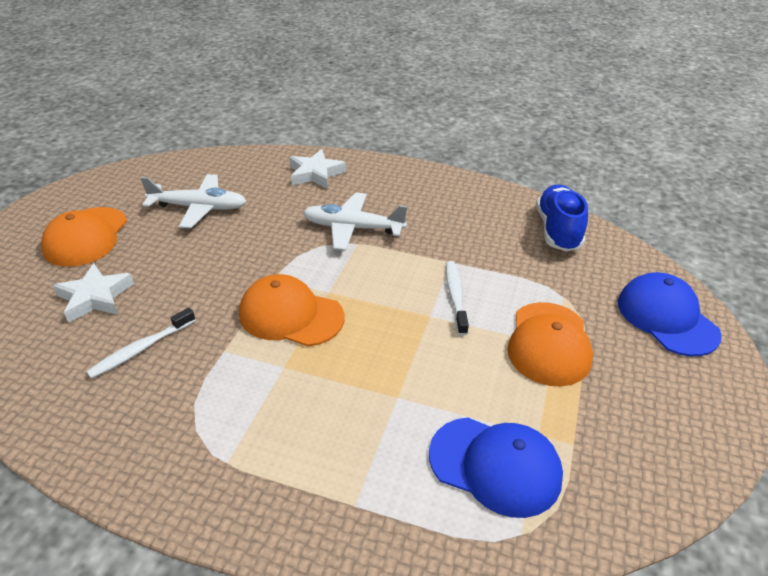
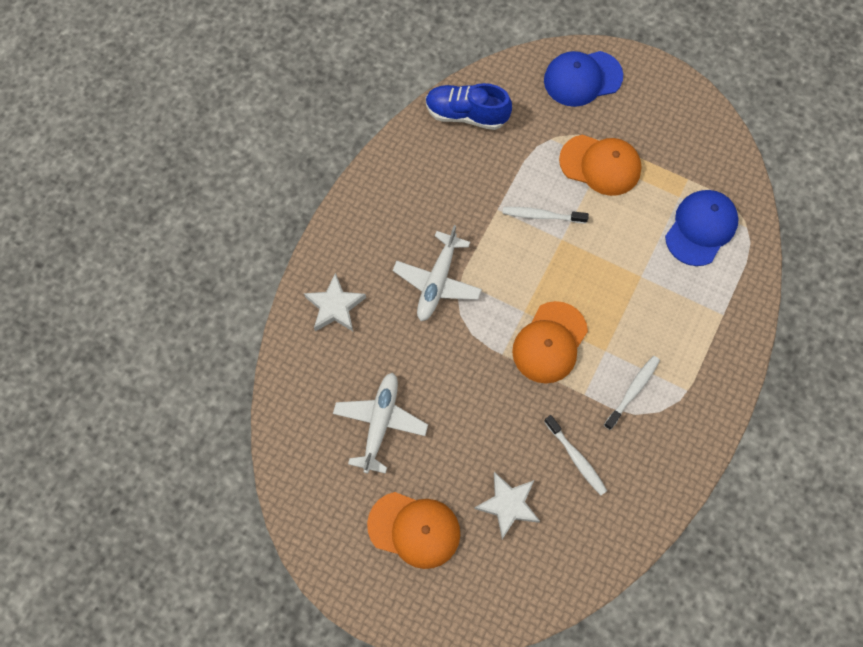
camera: 80 degrees left, 30 degrees up
(227, 398) = (633, 391): none -> white toothbrush

